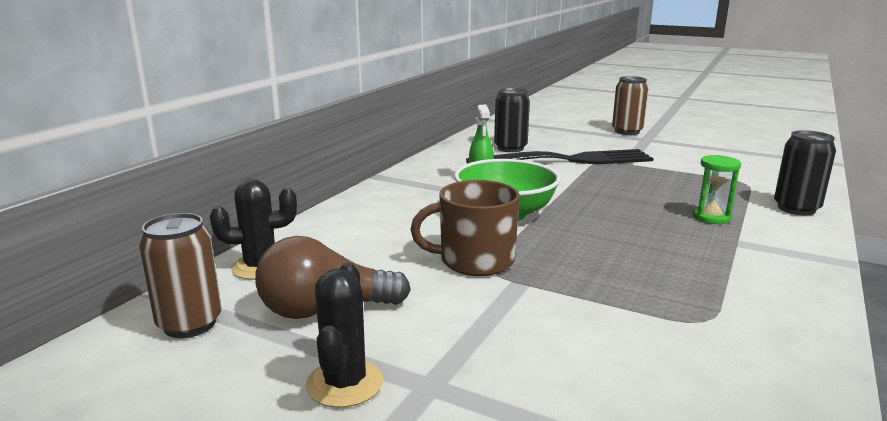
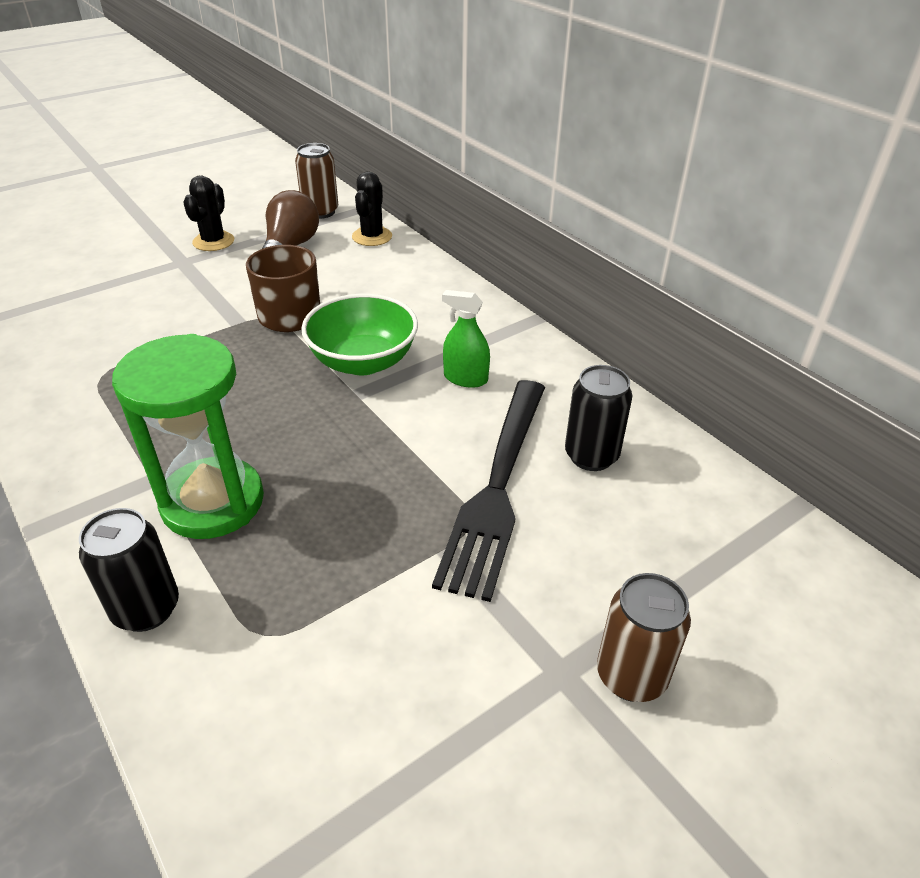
camera: 115 degrees right, 20 degrees up
(344, 383) = (213, 241): black cactus -> black cactus turned 75 degrees clockwise
(711, 217) = (213, 502): green hourglass -> green hourglass, size x2.13

